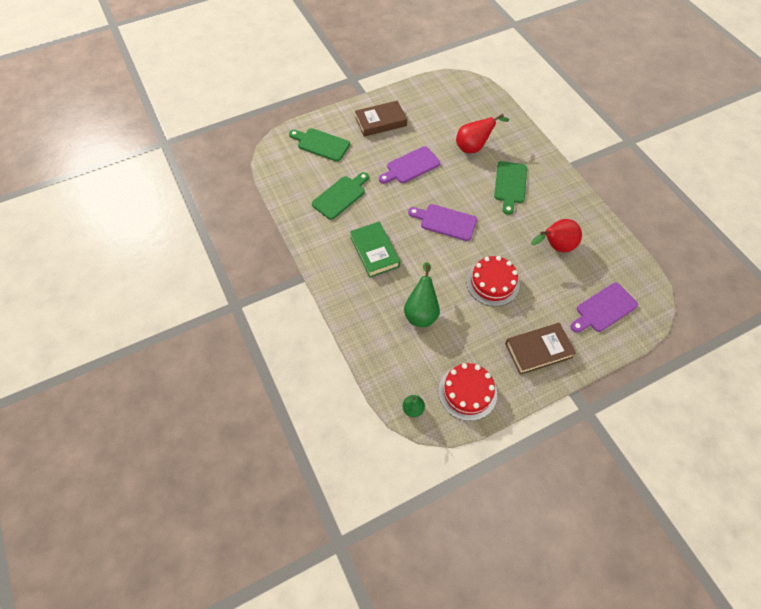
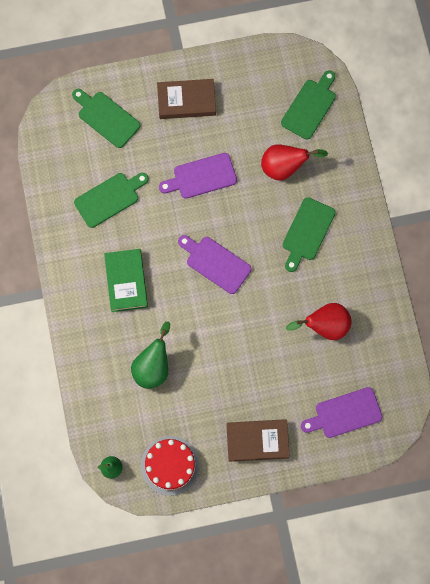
camera: 15 degrees right, 15 degrees up
(476, 107) = (310, 107): none -> green cutting board
(492, 283) = (239, 352): red cake -> none

